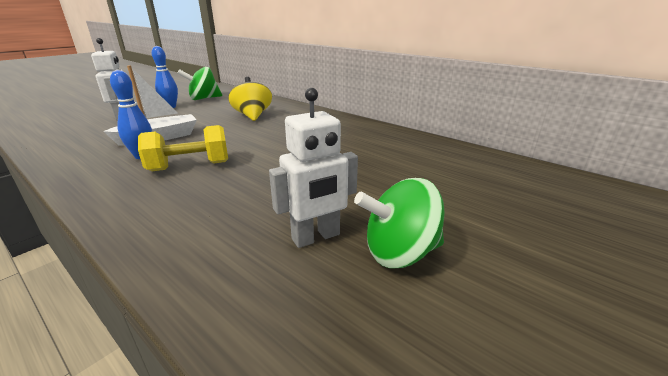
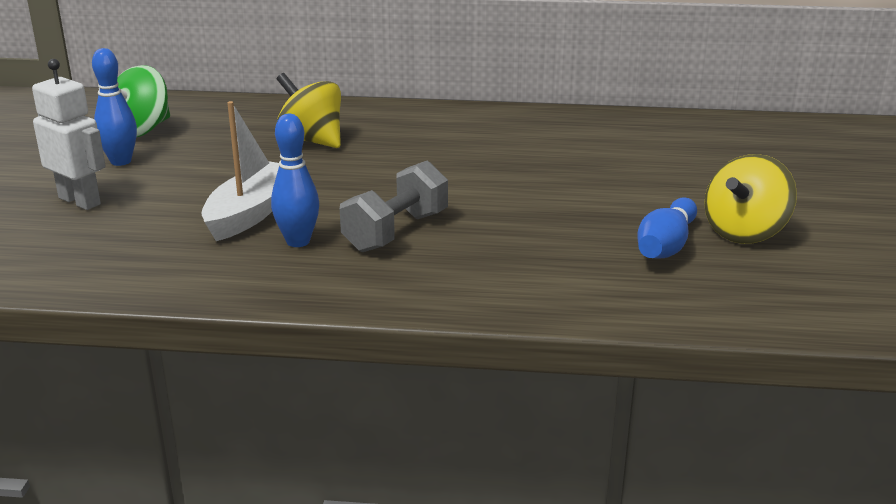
camera: 35 degrees left, 0 degrees up
(189, 166) = (396, 232): yellow dumbbell -> grey dumbbell
(316, 237) = (665, 246): white robot -> blue bowling pin
(400, 253) = (745, 232): green spinning top -> yellow spinning top

